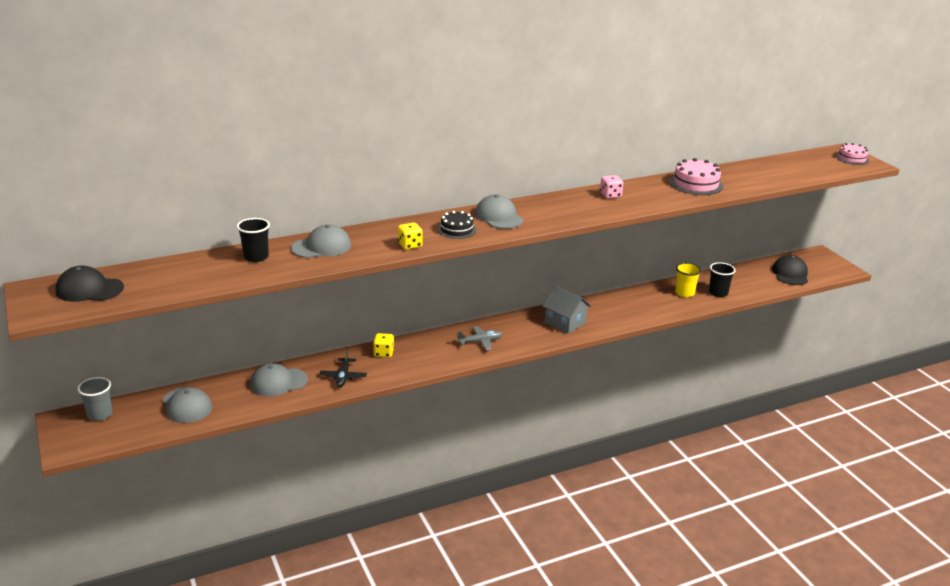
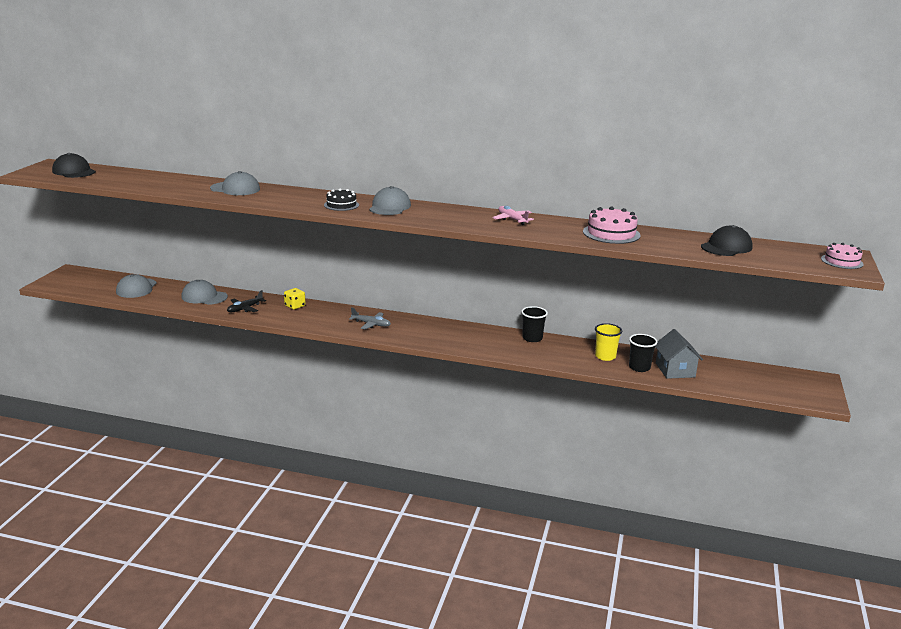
camera: 40 degrees right, 5 degrees down
(100, 414) = (90, 276): grey cup -> none
(256, 257) = (187, 183): black cup -> black cup (532, 338)
(410, 245) = (289, 203): yellow dice -> none
(565, 322) = (458, 337): grey house -> grey house (675, 370)
(610, 195) = (512, 219): pink dice -> pink plane
(790, 274) = (749, 381): black cap -> black cap (726, 247)

